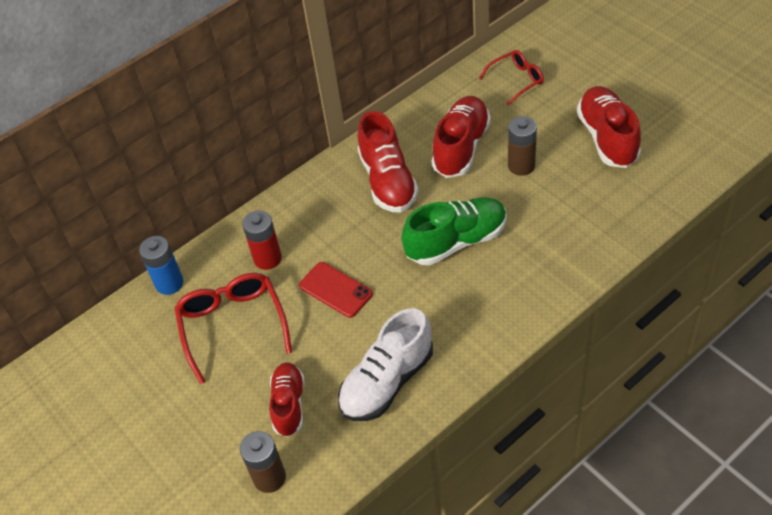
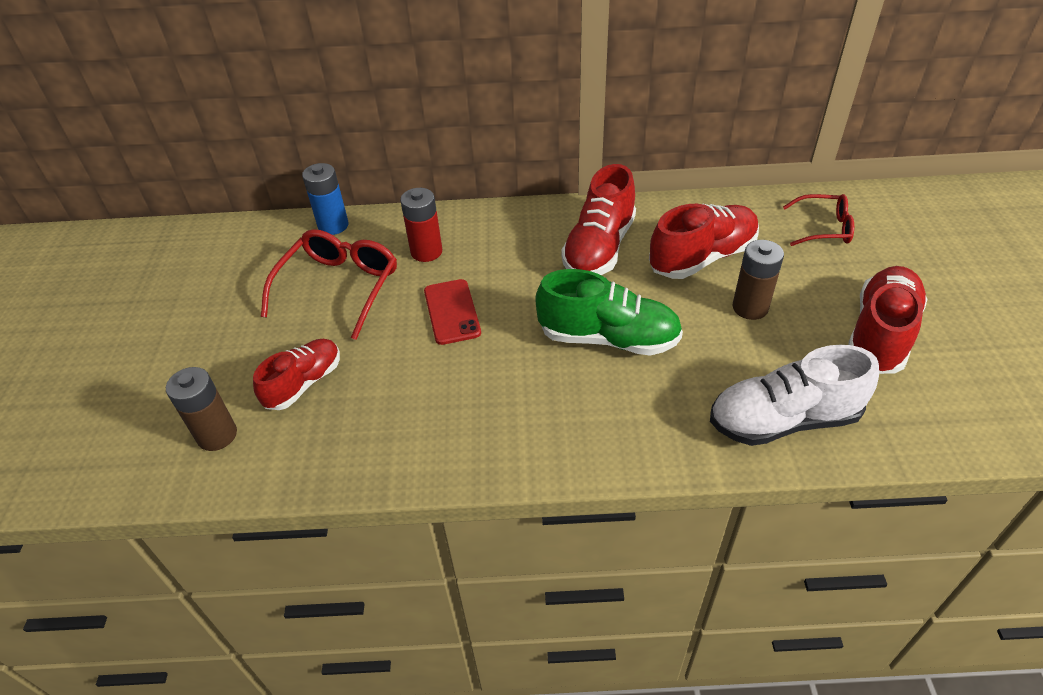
camera: 35 degrees right, 5 degrees down
(387, 382) = (404, 424): white shoe -> white shoe (783, 420)

